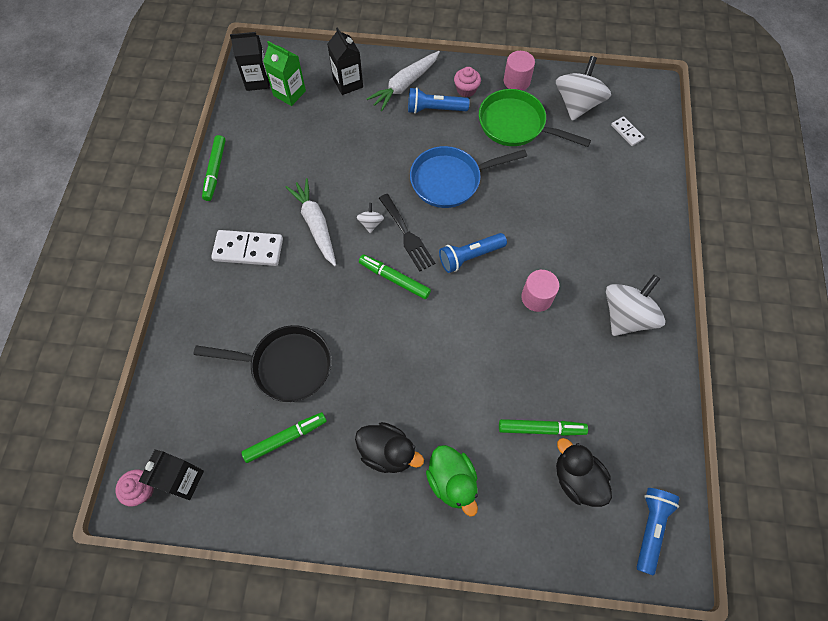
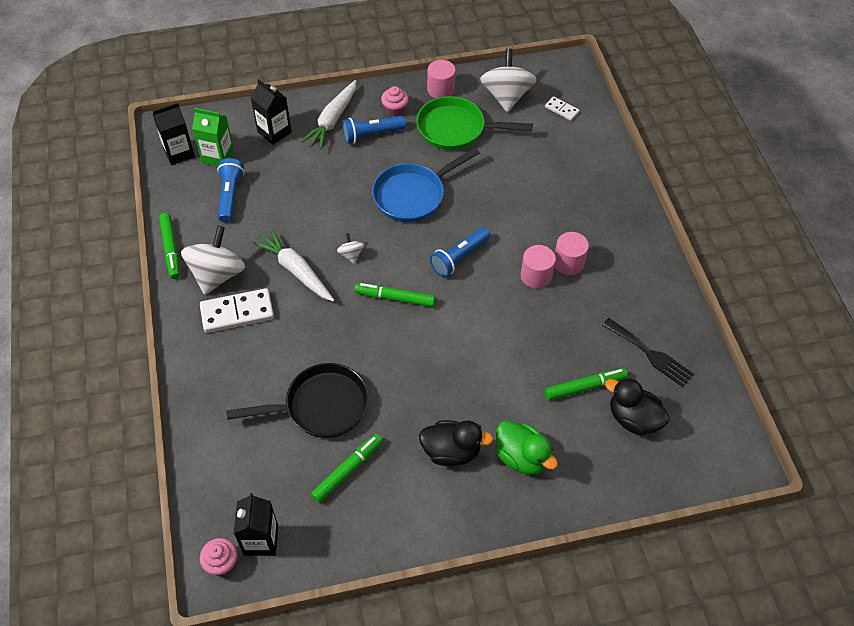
camera: 20 degrees left, 10 degrees down
(407, 235) = (391, 255): black fork -> black fork (650, 354)
(574, 293) = (568, 263): none -> pink cylinder
(626, 316) = (623, 268): white spinning top -> white spinning top (217, 275)
(650, 528) = (712, 438): blue flashlight -> blue flashlight (230, 196)

